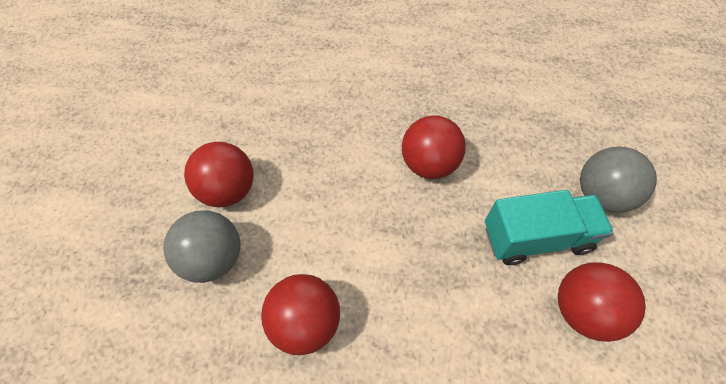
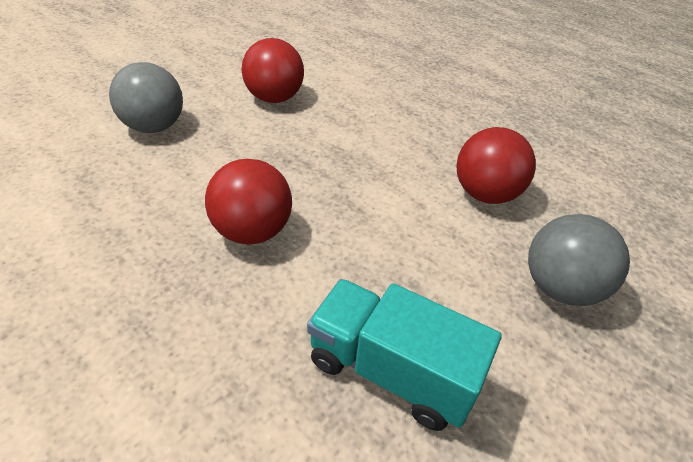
camera: 145 degrees left, 15 degrees down
(228, 190) = (515, 354): red ball -> none
(536, 238) = (245, 136): turquoise truck -> turquoise truck (391, 370)

